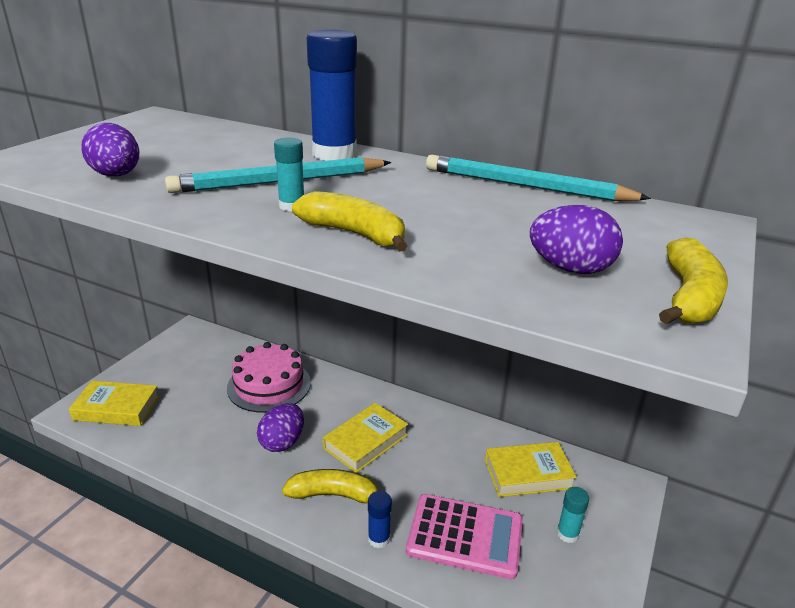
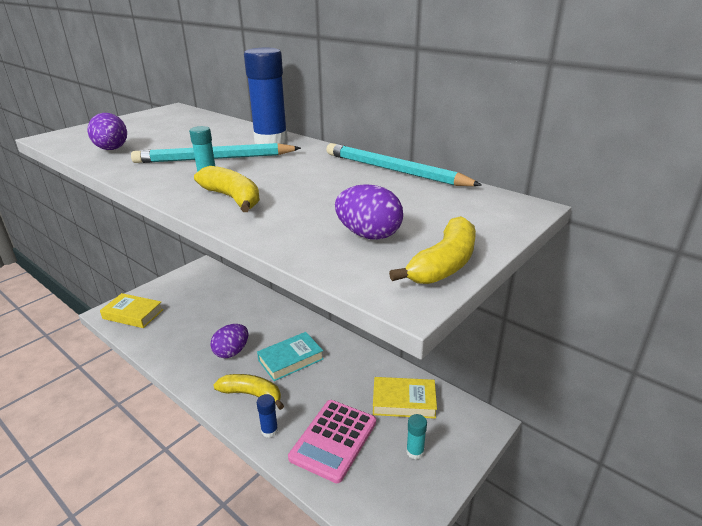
camera: 15 degrees right, 0 degrees up
(269, 385) = (239, 310): pink cake -> none
(366, 441) = (290, 359): yellow book -> turquoise book
(465, 536) = (333, 440): pink calculator -> pink calculator turned 90 degrees clockwise

